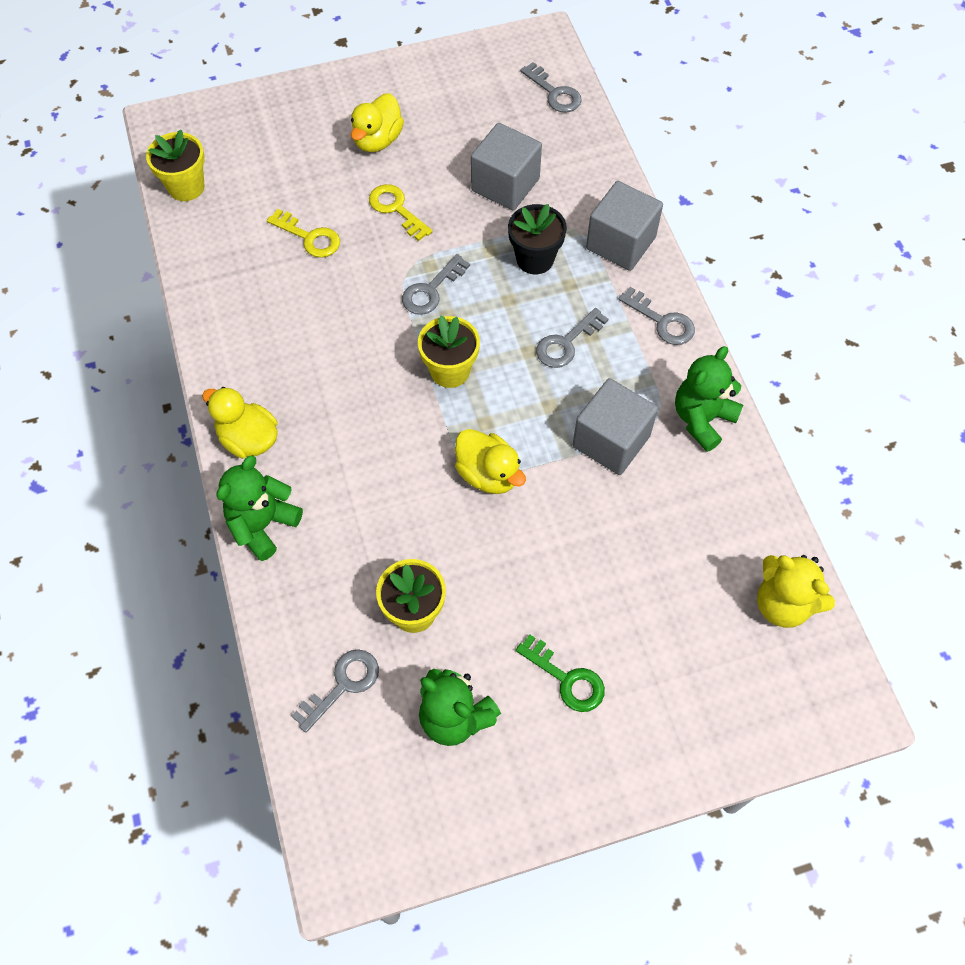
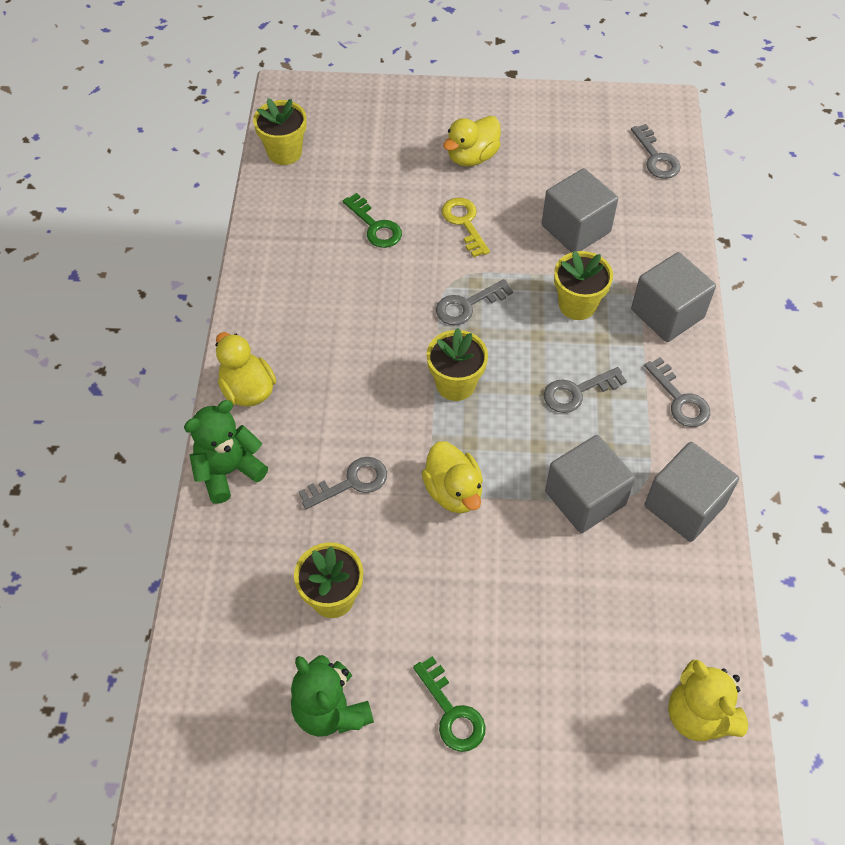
camera: 20 degrees right, 5 degrees down
(309, 237) = (375, 226): yellow key -> green key
(342, 685) = (239, 643): grey key -> grey key (351, 482)
(535, 259) = (577, 305): black flower pot -> yellow flower pot
(702, 419) = (684, 505): green teddy bear -> grey cube

